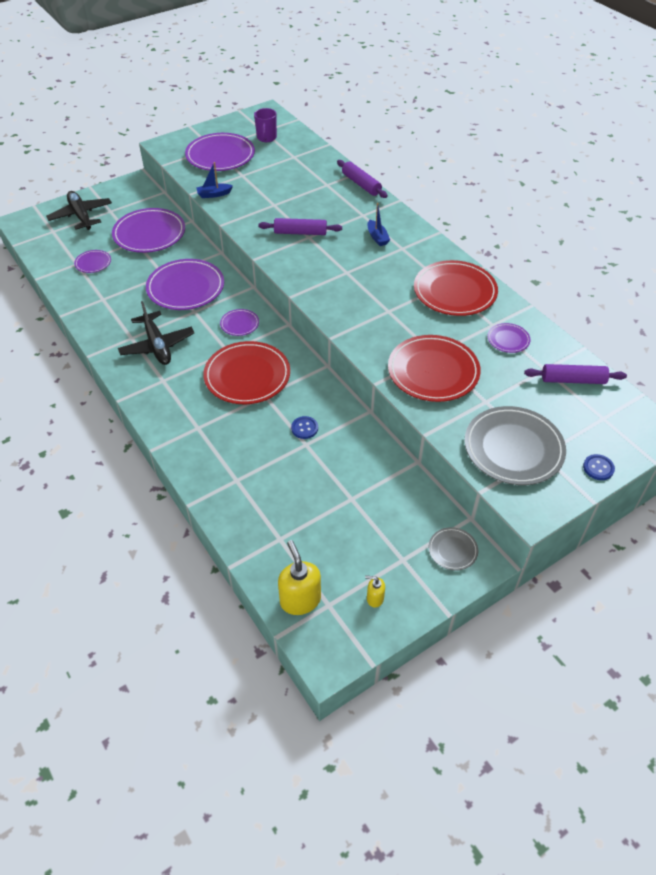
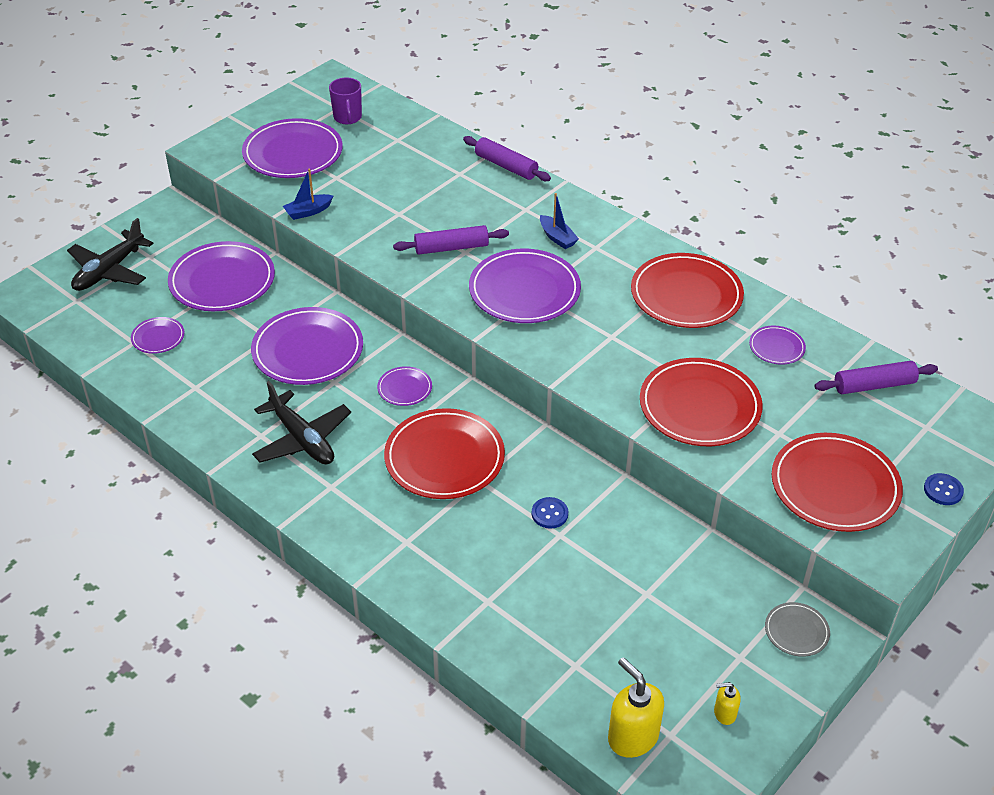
camera: 15 degrees left, 5 degrees down
(81, 216) = (109, 271): black plane -> black plane turned 105 degrees counterclockwise
(339, 269) = (524, 290): none -> purple plate
(513, 448) = (835, 486): grey plate -> red plate

